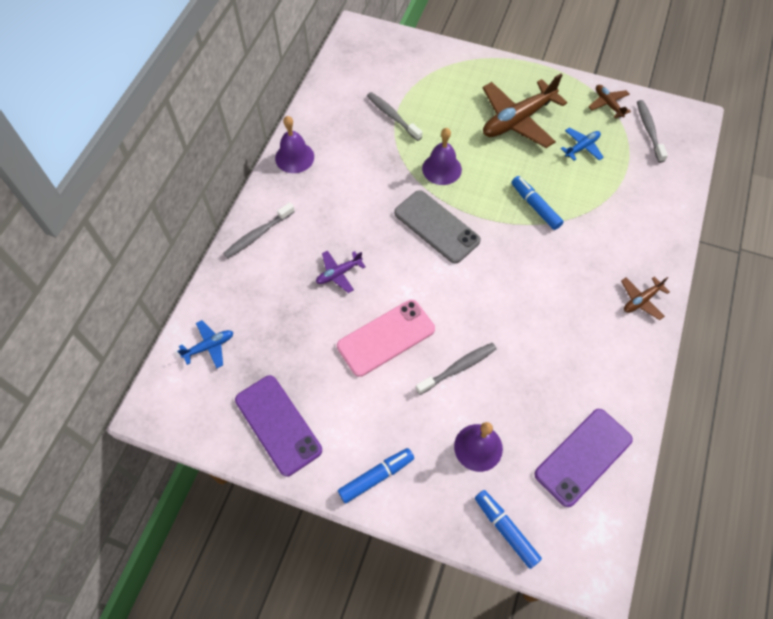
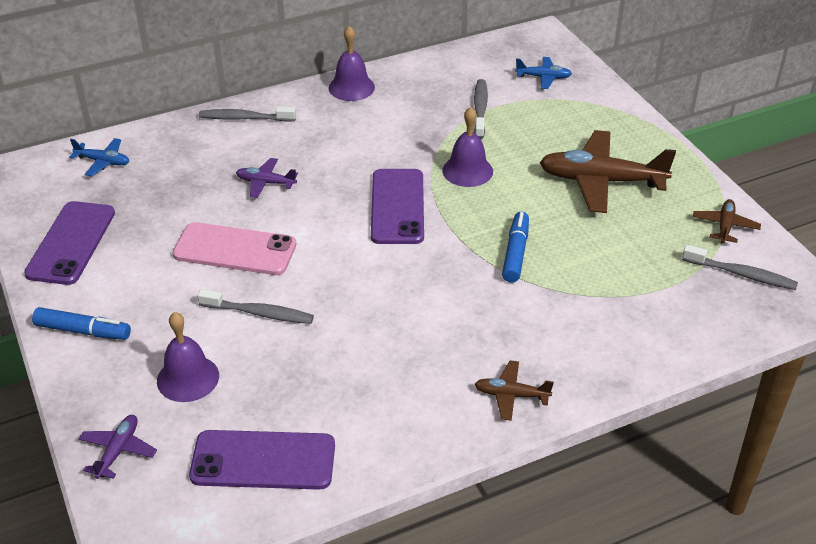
camera: 45 degrees right, 20 degrees down
(436, 227) = (397, 207): grey phone -> purple phone
(506, 529) = (118, 451): blue marker -> purple plane
(582, 147) = (638, 241): blue plane -> blue plane (543, 77)
(649, 130) = (741, 274): grey toothbrush -> grey toothbrush turned 75 degrees clockwise

